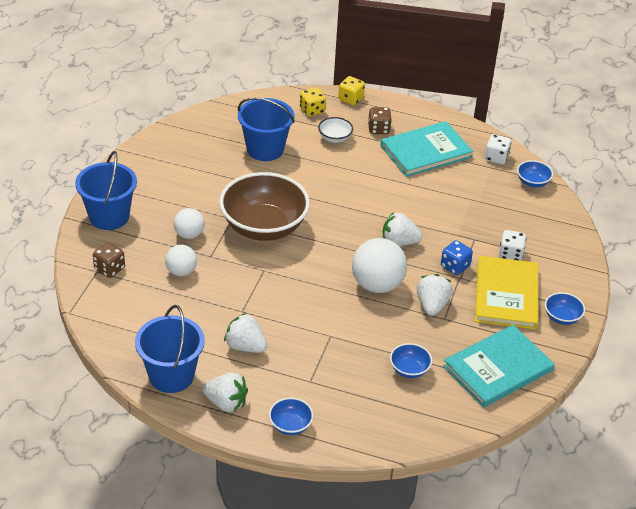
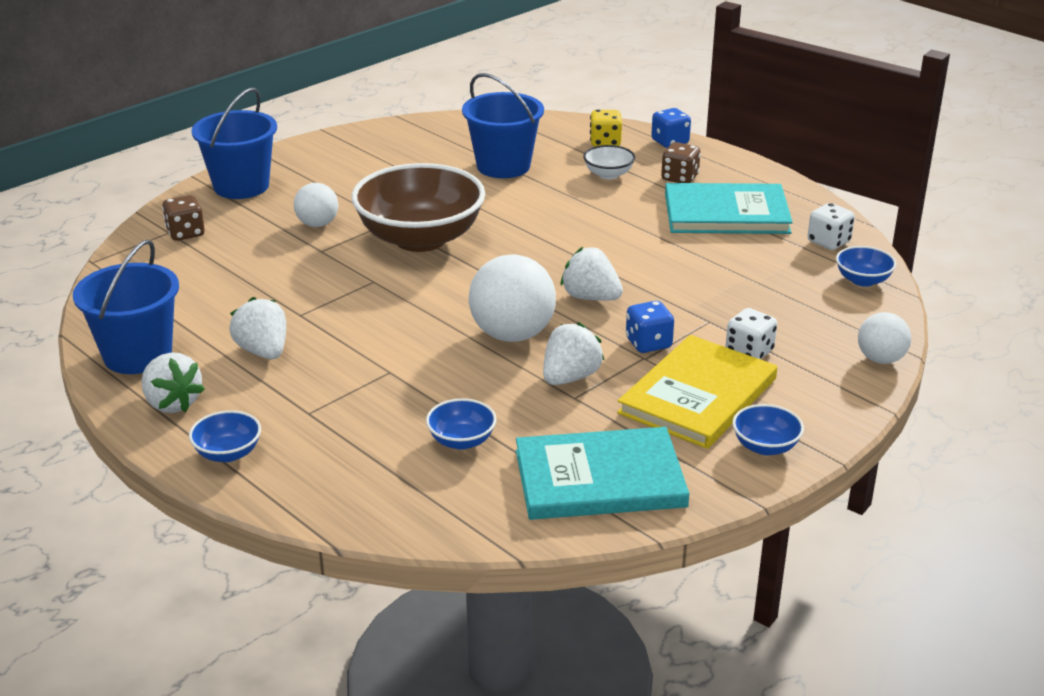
camera: 30 degrees right, 10 degrees down
(181, 271) = (267, 256): white ball -> white ball (880, 359)
(350, 99) = (670, 142): yellow dice -> blue dice

